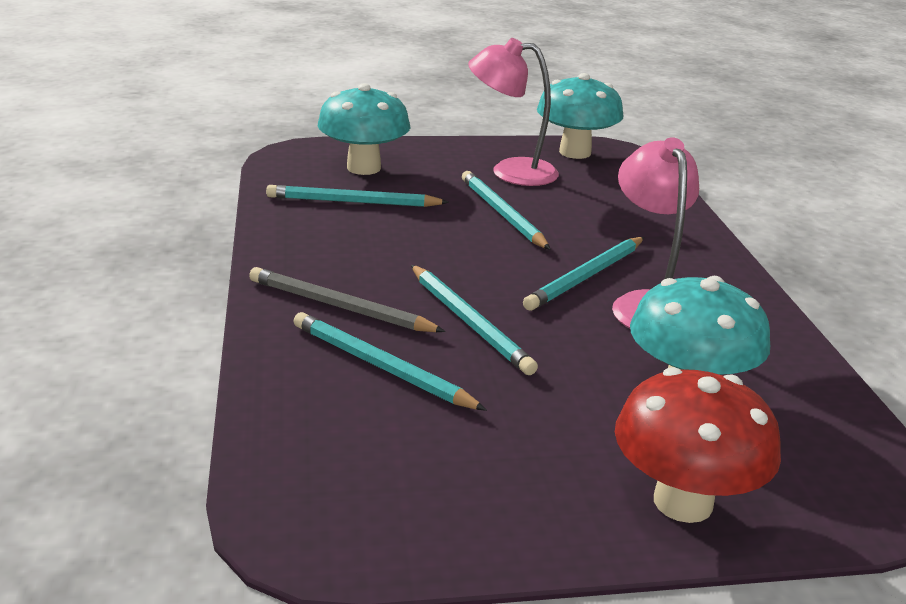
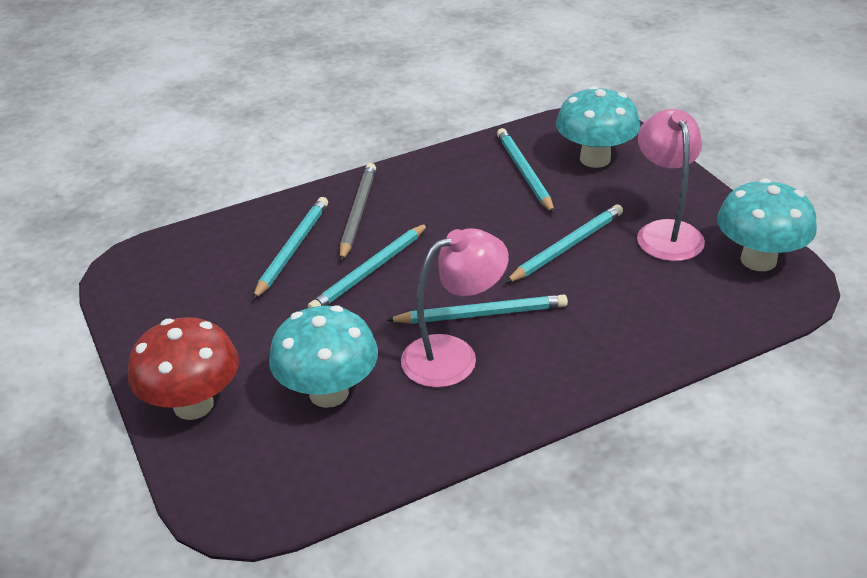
camera: 75 degrees right, 10 degrees up
(586, 277) = (481, 314): turquoise pencil -> turquoise pencil turned 150 degrees clockwise

